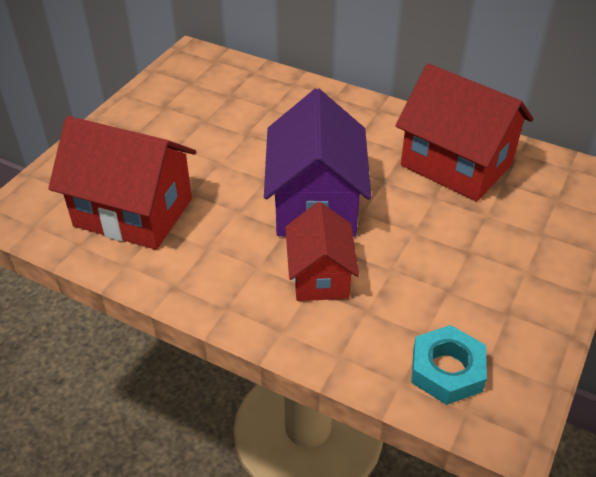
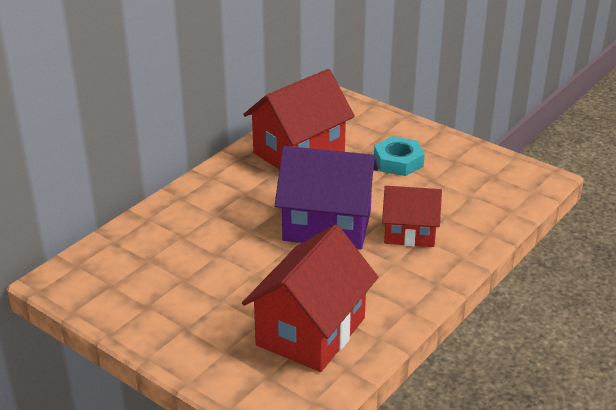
camera: 80 degrees left, 10 degrees down
(447, 370) = (501, 192): turquoise nut -> turquoise nut (398, 162)

